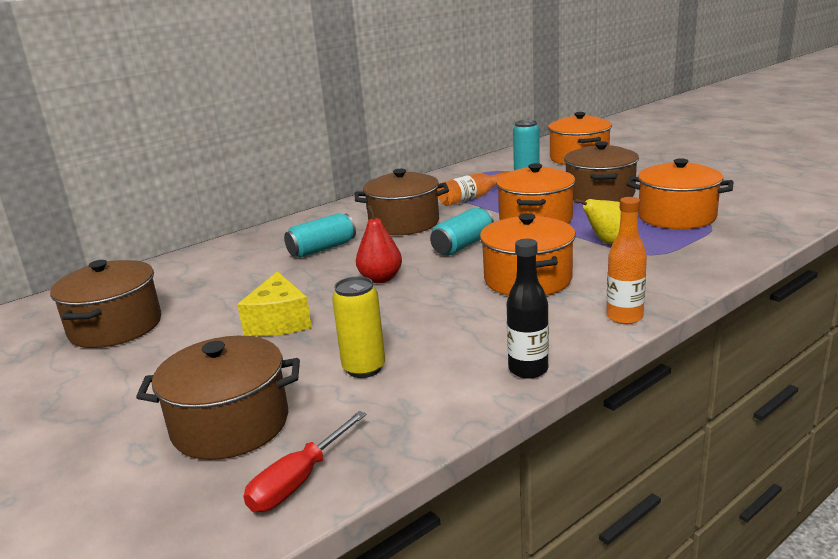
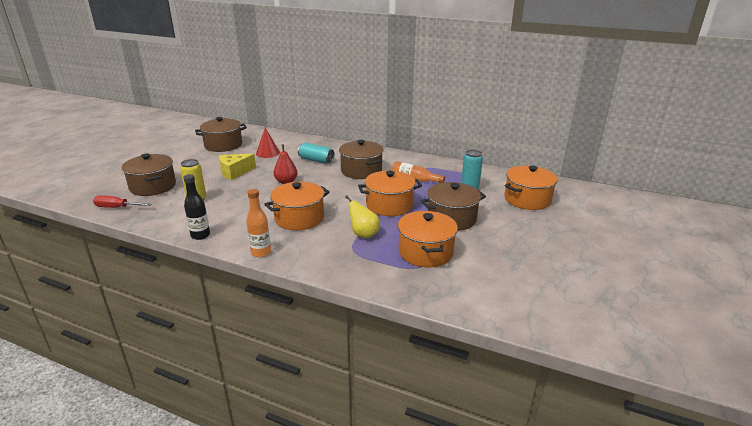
camera: 60 degrees right, 5 degrees up
(229, 285) = (268, 153): none -> red cone
(463, 245) = (338, 192): turquoise can -> none

